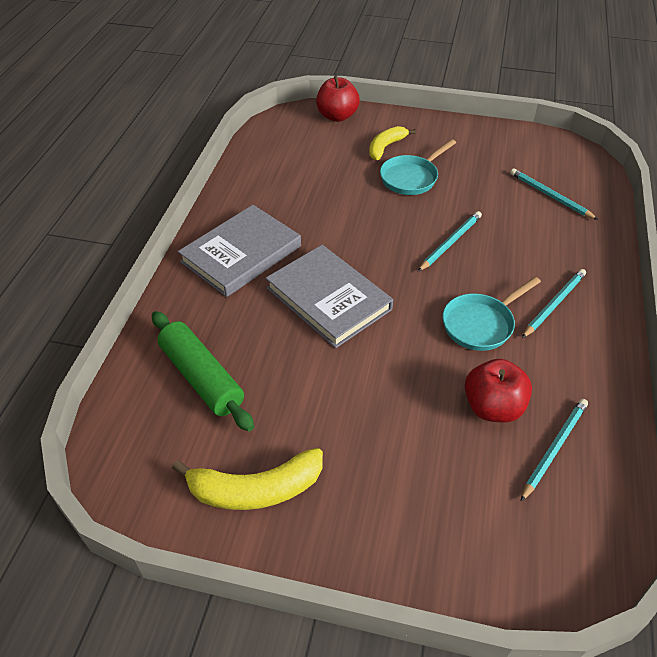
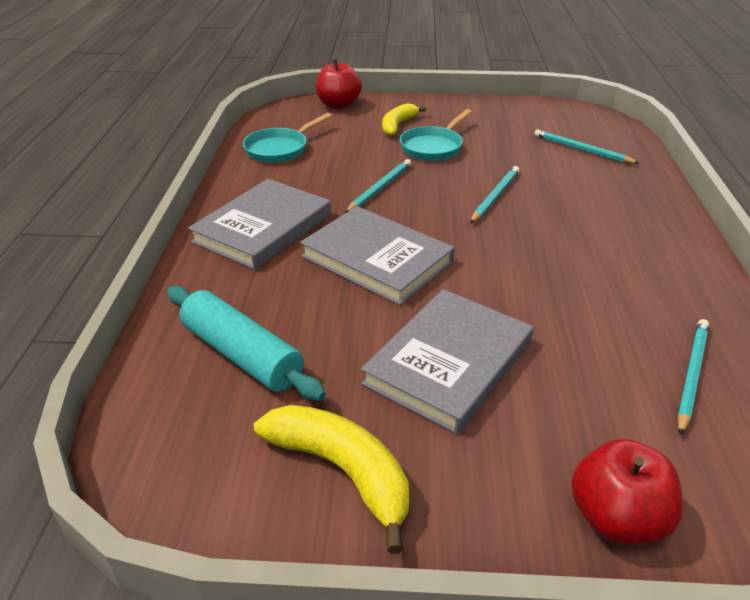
camera: 10 degrees left, 10 degrees down
(201, 377) = (242, 354): green rolling pin -> turquoise rolling pin
(255, 489) = (342, 471): yellow banana -> yellow banana turned 120 degrees counterclockwise
(360, 408) = (449, 363): none -> grey book
(481, 324) = (557, 265): turquoise pan -> turquoise pan (280, 149)
(492, 407) = (603, 342): red apple -> red apple (616, 518)
(554, 304) = (627, 238): turquoise pencil -> turquoise pencil (380, 188)

